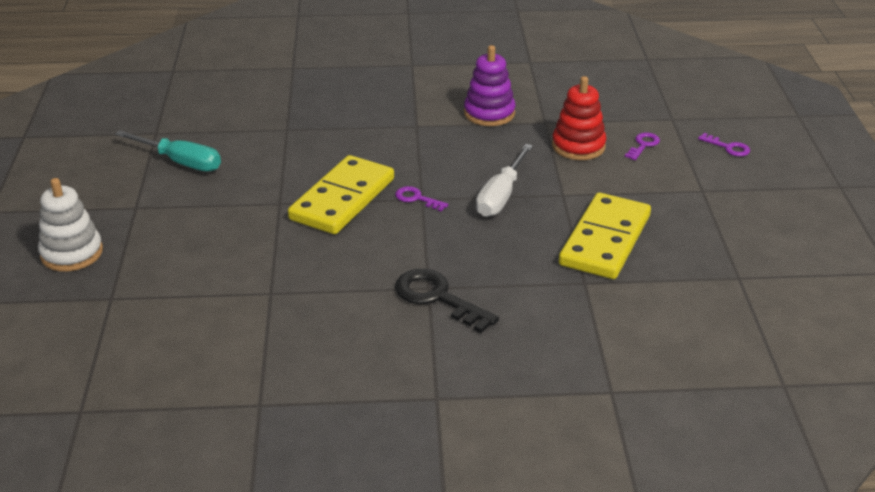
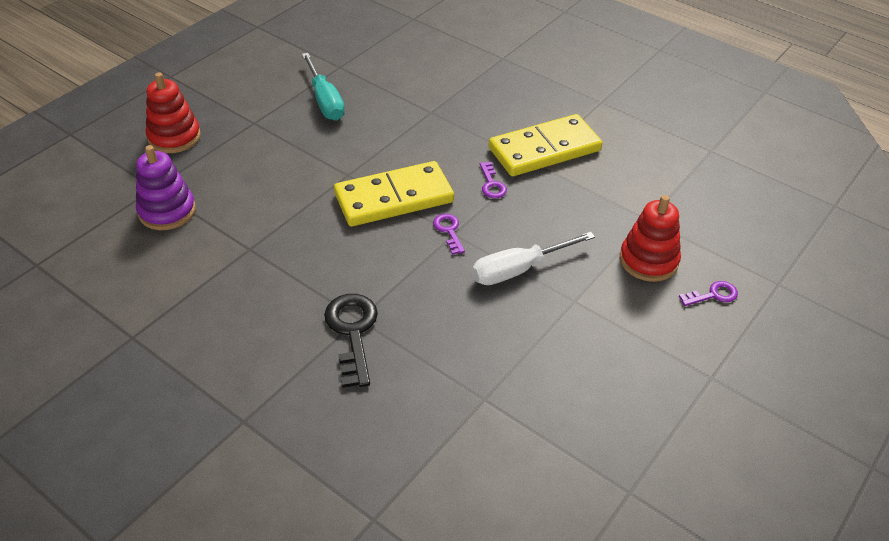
camera: 40 degrees right, 10 degrees up
(72, 253) = (174, 137): white stacking toy -> red stacking toy
(489, 113) = (608, 183): purple stacking toy -> purple stacking toy (167, 211)
(605, 240) = (553, 369): yellow domino -> yellow domino (544, 149)
(728, 147) = (800, 348): purple key -> purple key (491, 184)

